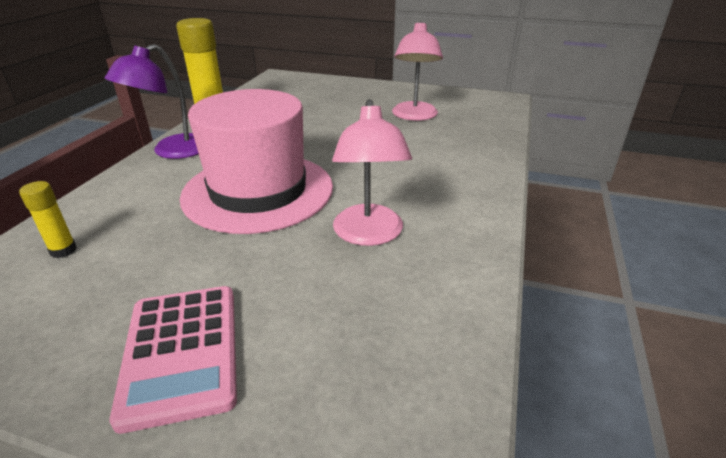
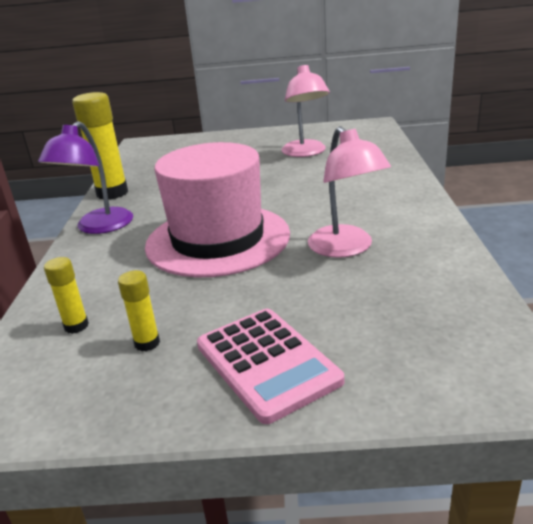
camera: 15 degrees left, 5 degrees down
(101, 289) = (147, 343): none -> yellow glue stick

